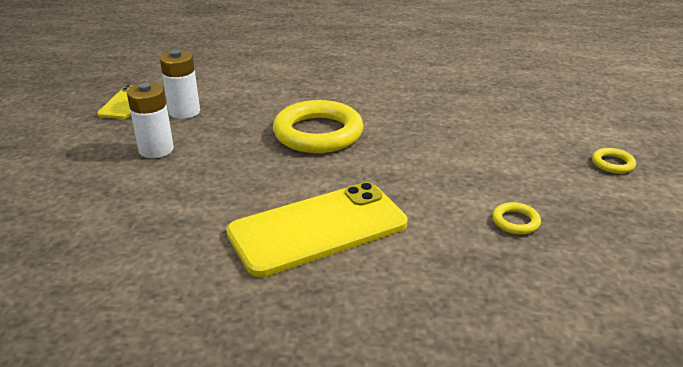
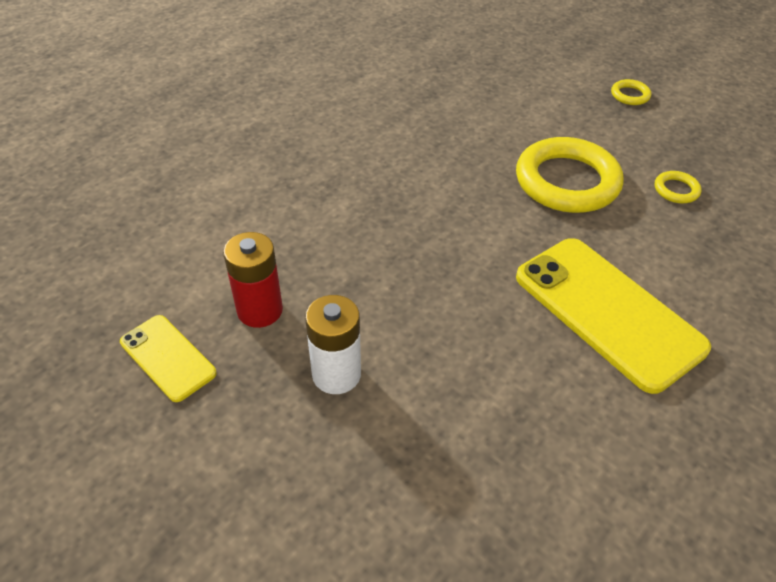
camera: 55 degrees left, 15 degrees up
(184, 112) = (260, 310): white battery -> red battery
(318, 133) = (424, 226): yellow ring -> yellow ring (567, 181)
(318, 229) = (608, 311): yellow phone -> yellow phone turned 45 degrees counterclockwise

